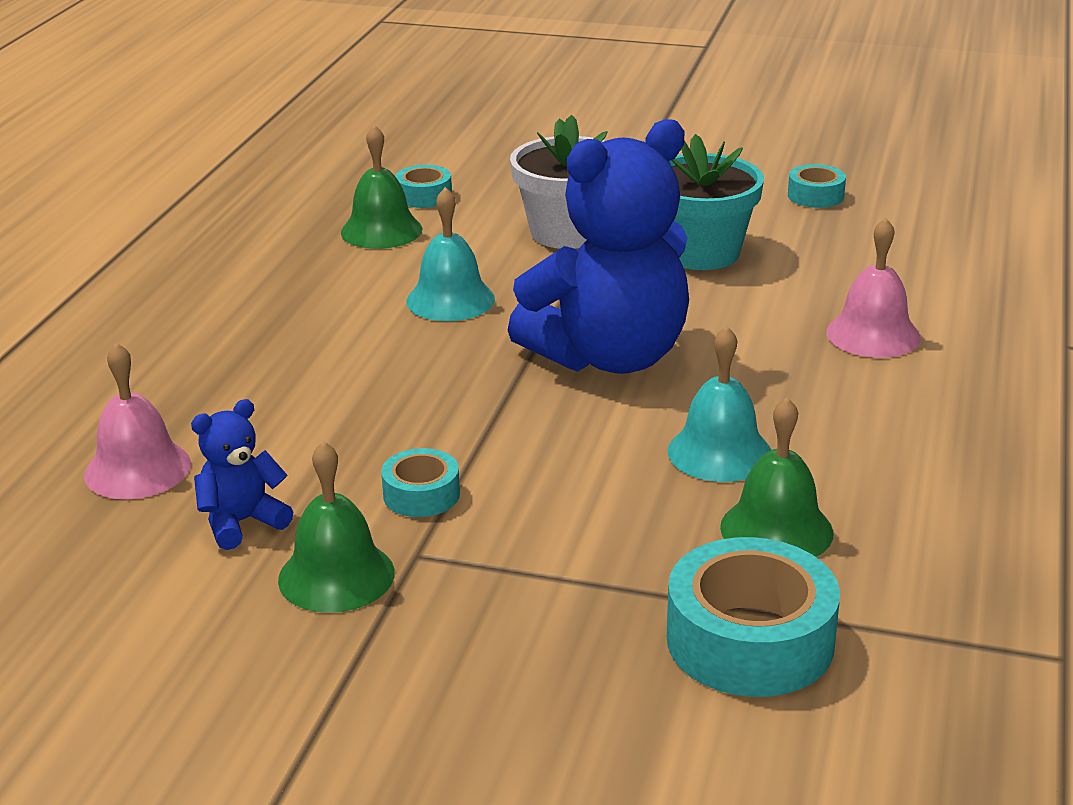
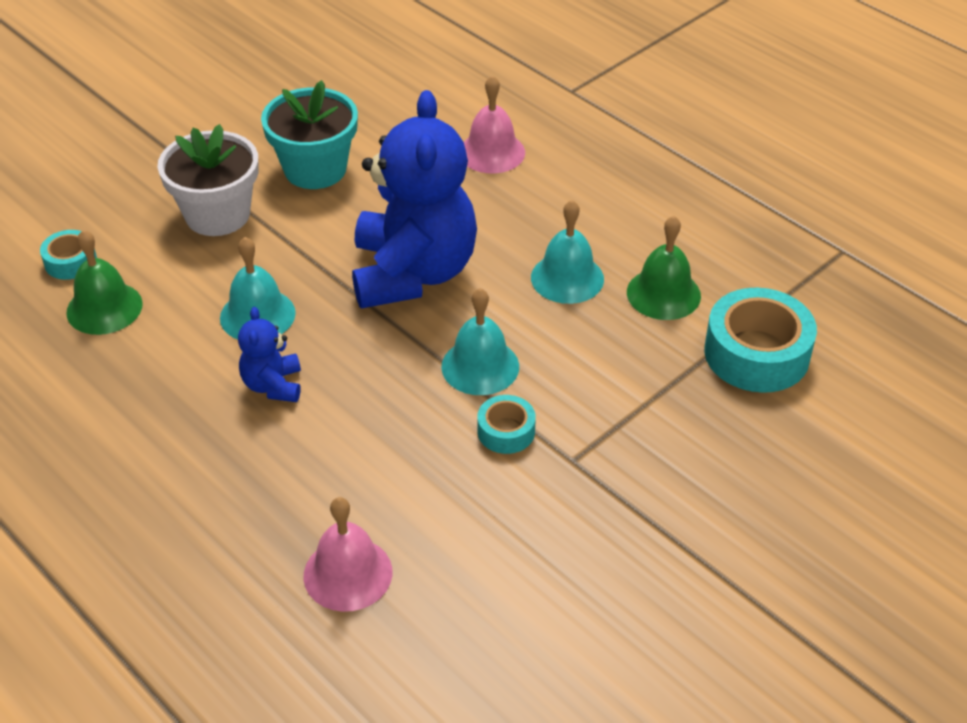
camera: 60 degrees left, 15 degrees up
(242, 522) = (467, 536): blue teddy bear -> blue teddy bear (273, 385)
(336, 576) = (568, 508): green bell -> none
(508, 445) = (480, 366): none -> turquoise bell
(815, 196) = (291, 83): turquoise tape -> none

